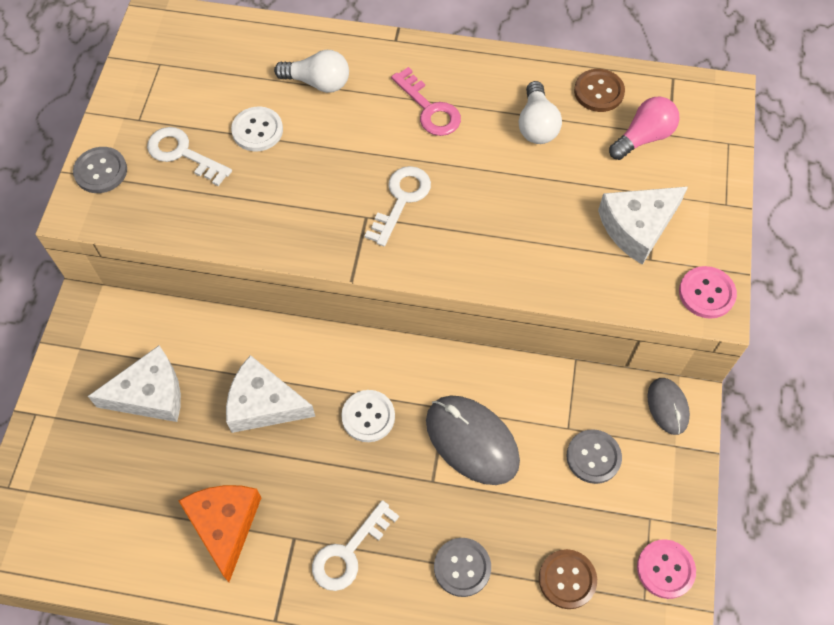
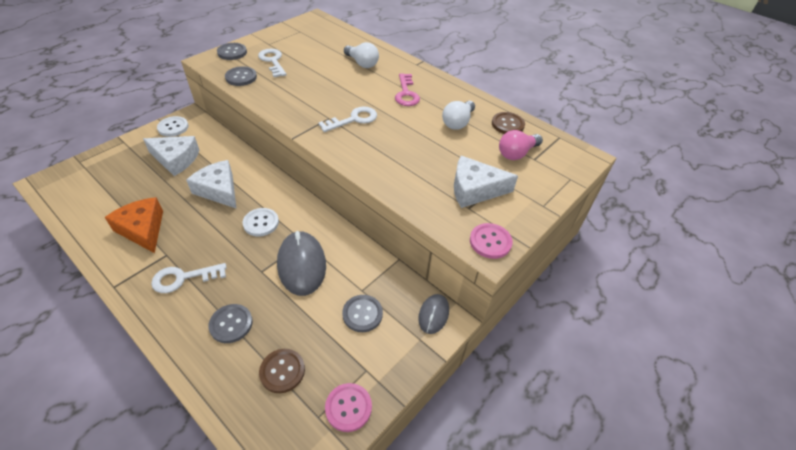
camera: 30 degrees right, 15 degrees down
(168, 214) = (241, 77): none -> grey button
(225, 525) = (143, 229): orange cheese -> orange cheese turned 60 degrees counterclockwise
(257, 130) = (315, 67): white button -> white button (173, 127)
(643, 137) = (516, 153): pink light bulb -> pink light bulb turned 150 degrees clockwise

